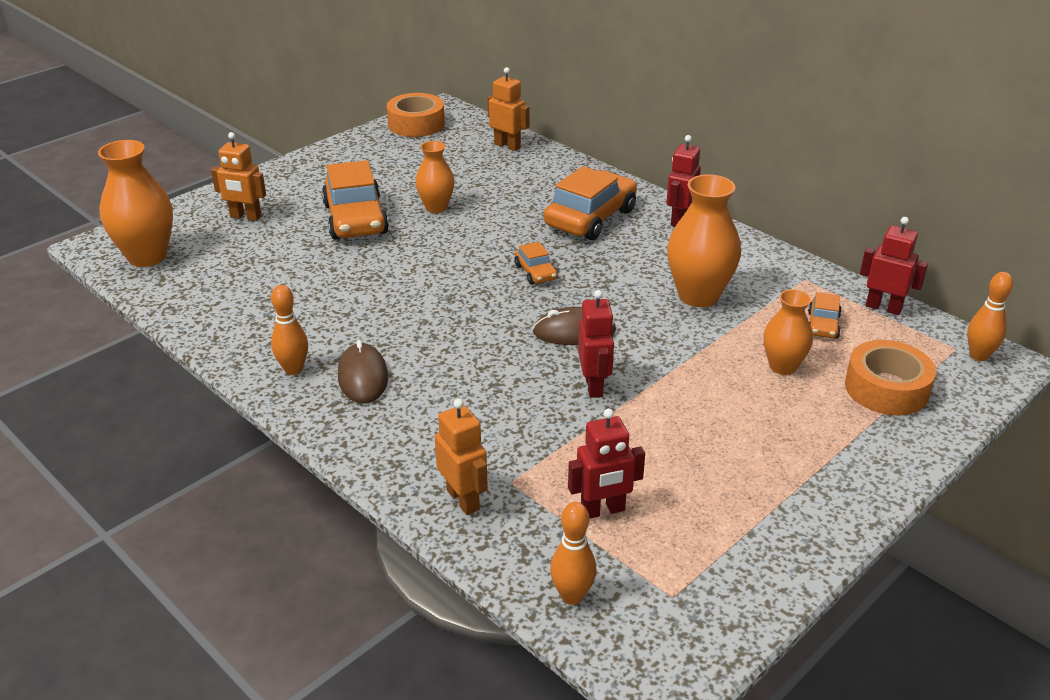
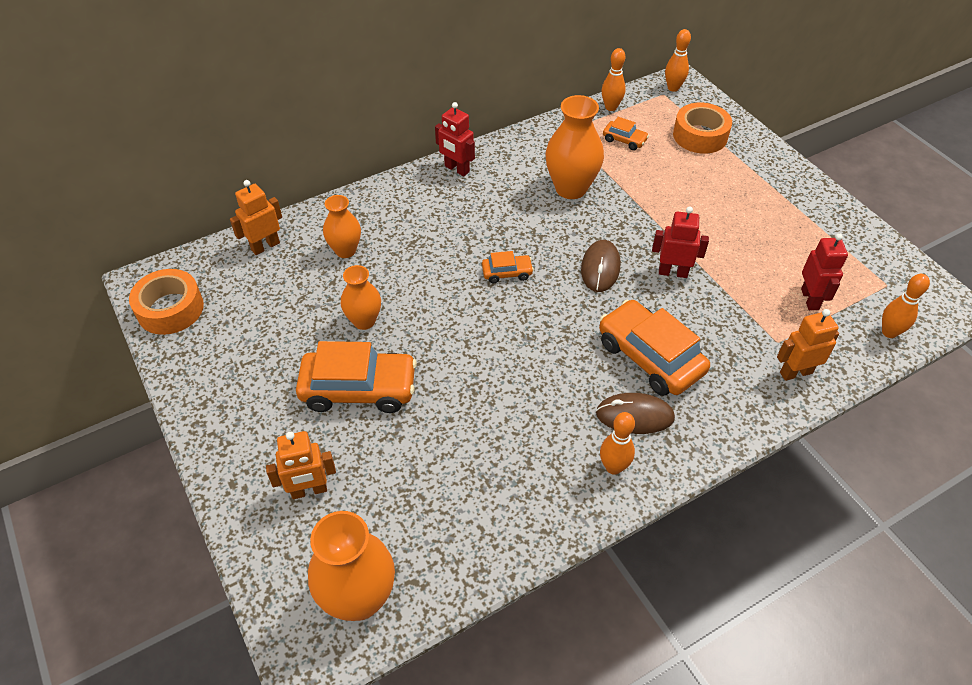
camera: 75 degrees left, 15 degrees up
(245, 217) = (309, 490): orange robot -> orange robot turned 45 degrees clockwise
(590, 218) = (431, 220): orange car -> orange car (650, 357)
(782, 366) = (668, 172): orange vase -> orange vase (345, 250)
(883, 307) = (611, 107): red robot -> orange bowling pin

